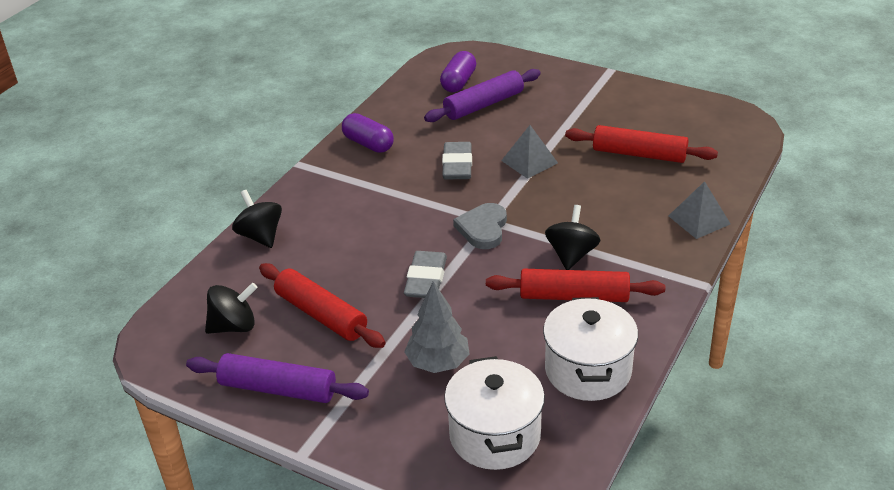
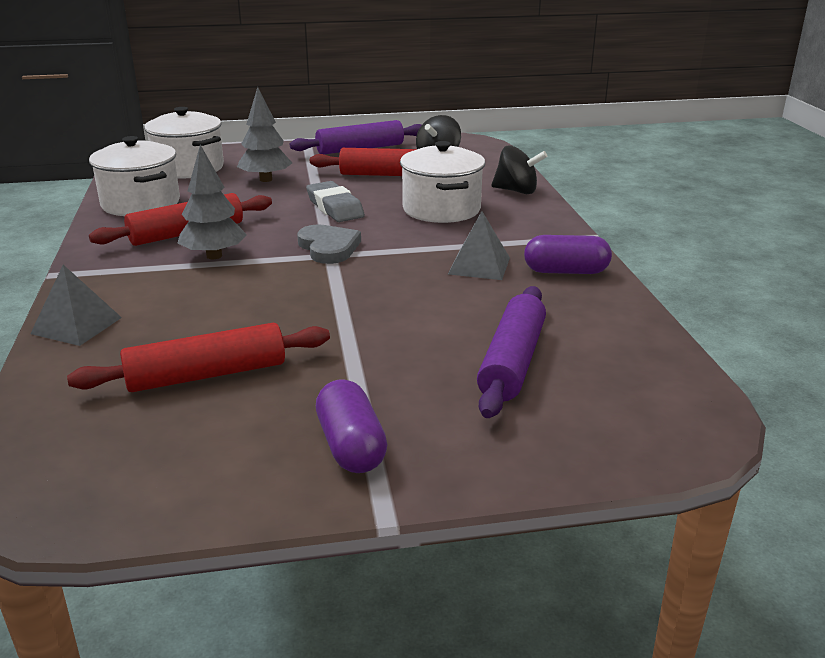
camera: 140 degrees right, 10 degrees down
(350, 238) = (441, 209): none -> white pot
(457, 165) = (433, 285): grey eraser -> none
(458, 82) = (603, 381): purple capsule -> purple capsule (351, 446)
(529, 162) = (353, 316): grey pyramid -> grey pyramid (479, 265)
(571, 255) = (214, 256): black spinning top -> grey tree

